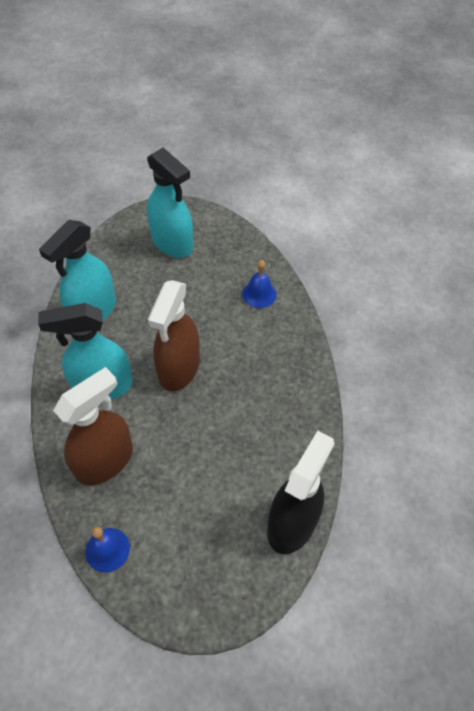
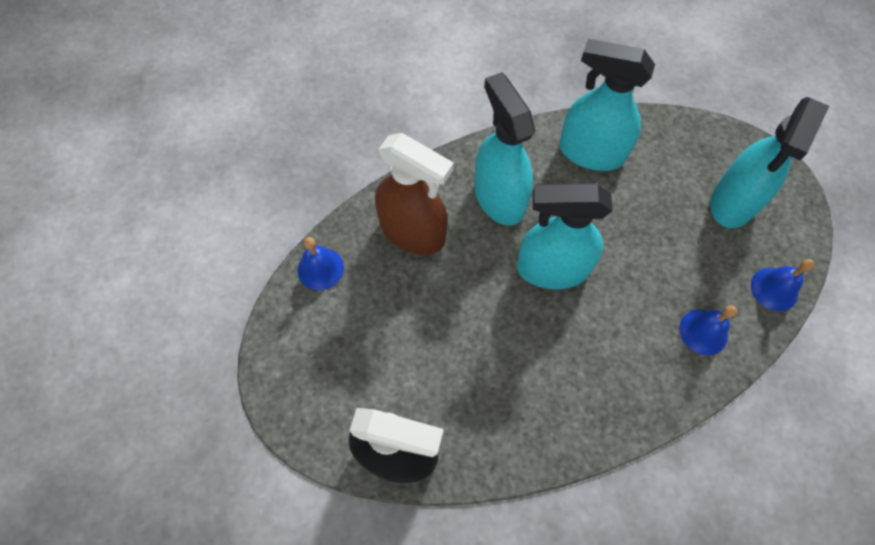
camera: 75 degrees right, 10 degrees up
(179, 368) = (552, 269): brown spray bottle -> turquoise spray bottle
(243, 246) = (774, 289): none -> blue bell

